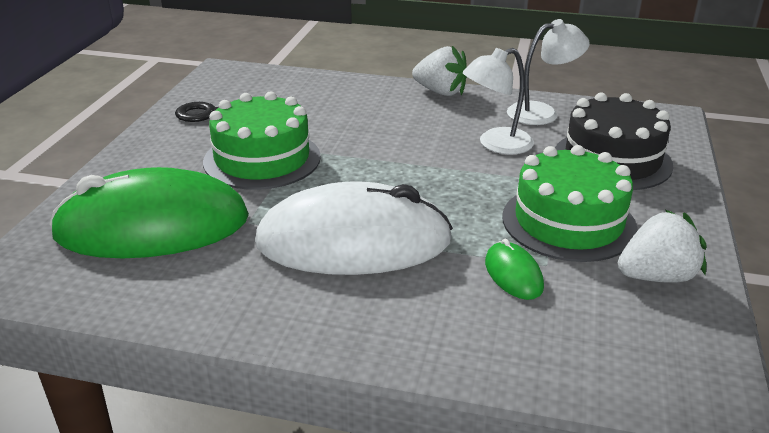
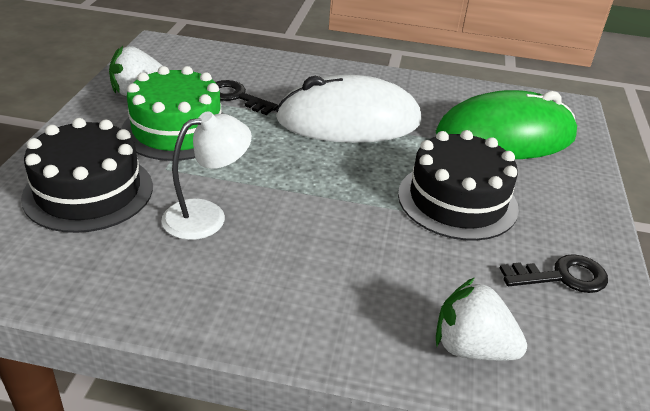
camera: 175 degrees right, 5 degrees up
(262, 159) = (457, 200): green cake -> black cake
(441, 92) = (255, 327): white strawberry -> white strawberry (471, 347)
(513, 274) = (237, 97): green mouse -> black key
(542, 112) = (122, 274): white lamp -> none

